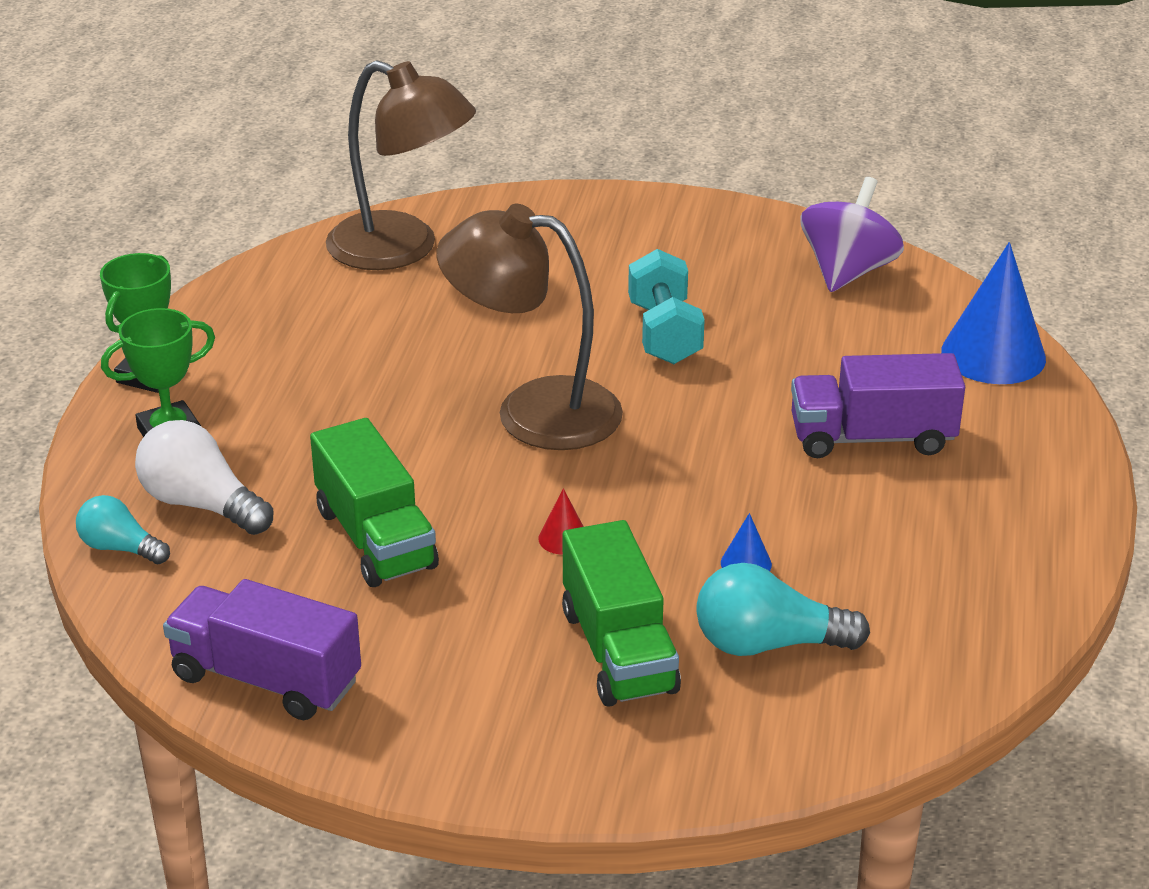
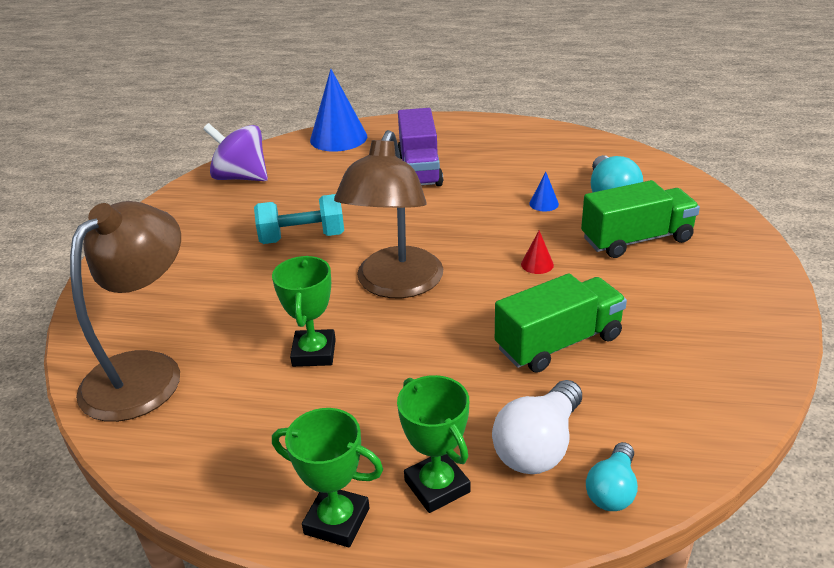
camera: 90 degrees left, 0 degrees up
(266, 679) = (732, 377): purple truck -> none
(405, 353) = (314, 353): none -> green trophy

